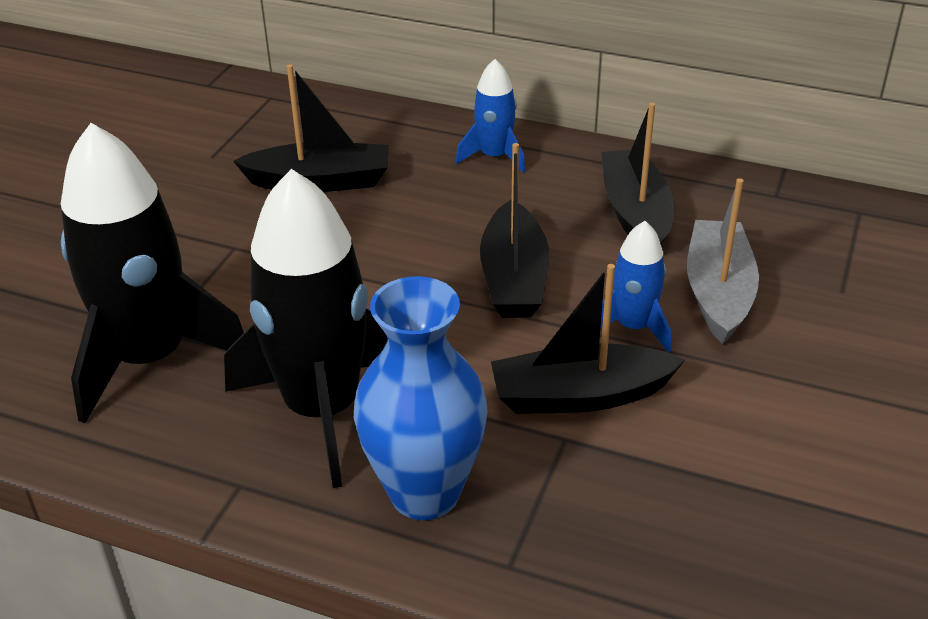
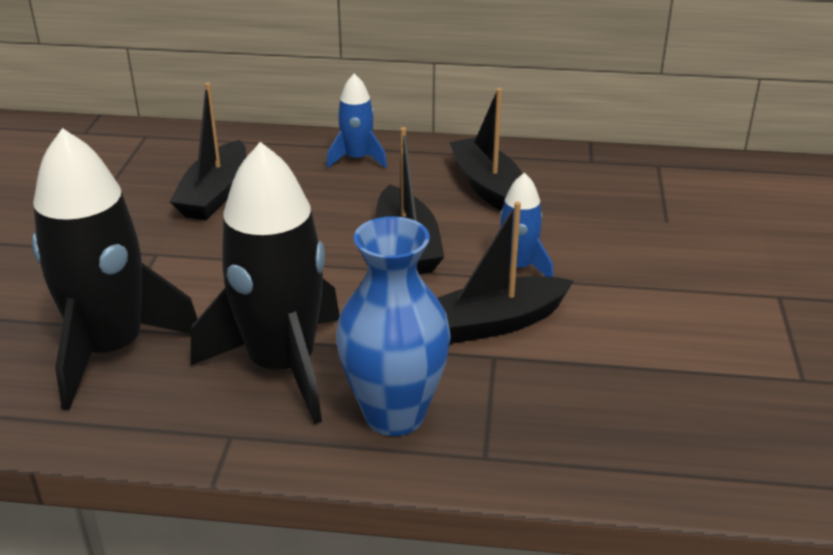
camera: 15 degrees left, 5 degrees down
(320, 181) = (215, 194): black boat -> black boat turned 120 degrees clockwise
(718, 292) = (574, 234): grey boat -> none

